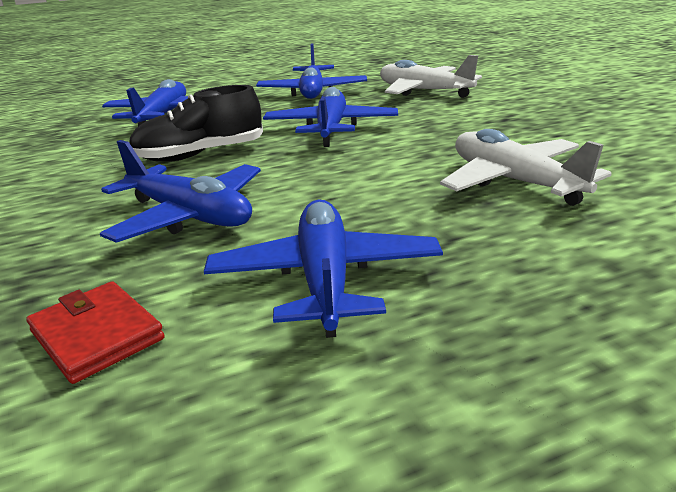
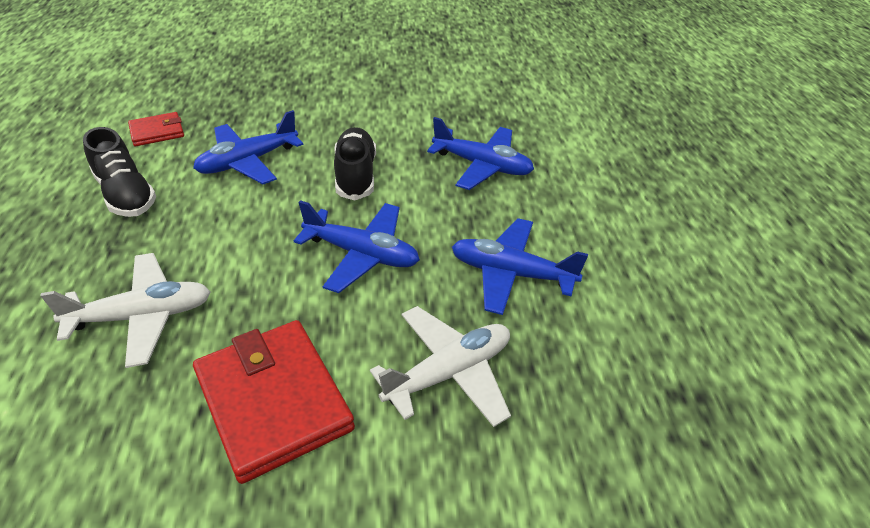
camera: 105 degrees right, 15 degrees up
(325, 279) = (126, 194): blue plane -> black shoe
(513, 120) = (273, 401): none -> red wallet

